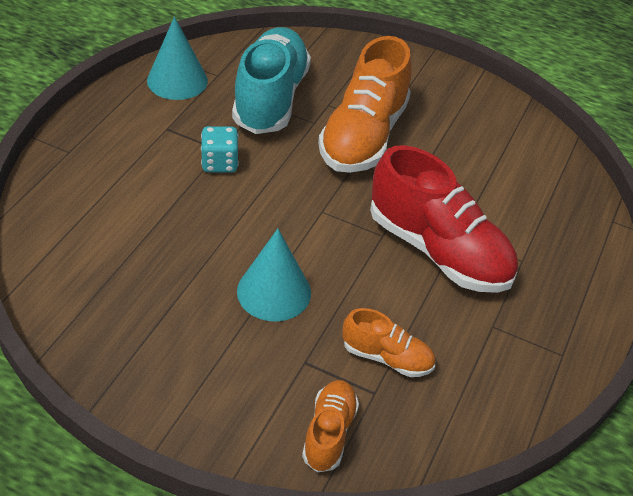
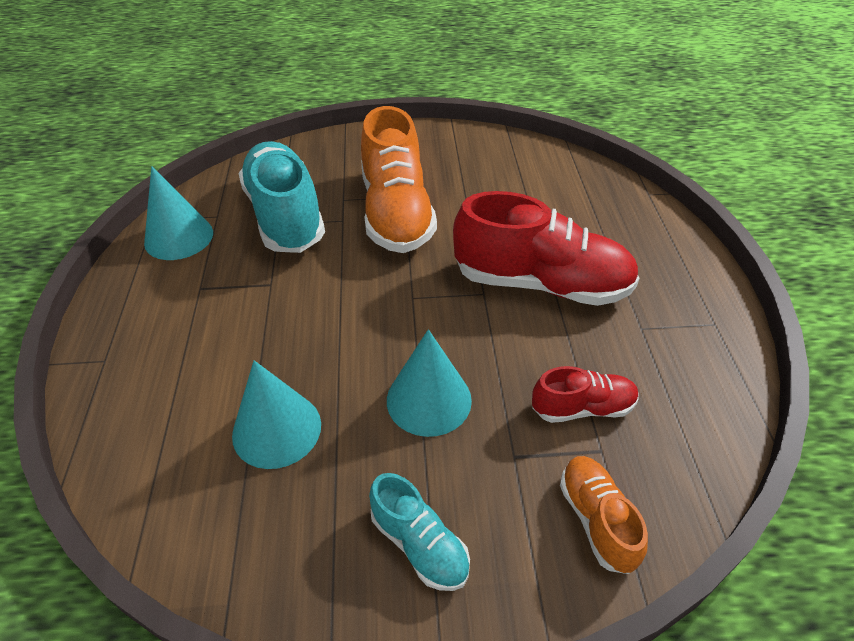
camera: 25 degrees left, 0 degrees up
(152, 257) = (277, 429): none -> turquoise cone
(193, 379) = (419, 544): none -> turquoise shoe
(219, 163) = (279, 297): turquoise dice -> none
(387, 357) = (582, 408): orange shoe -> red shoe

